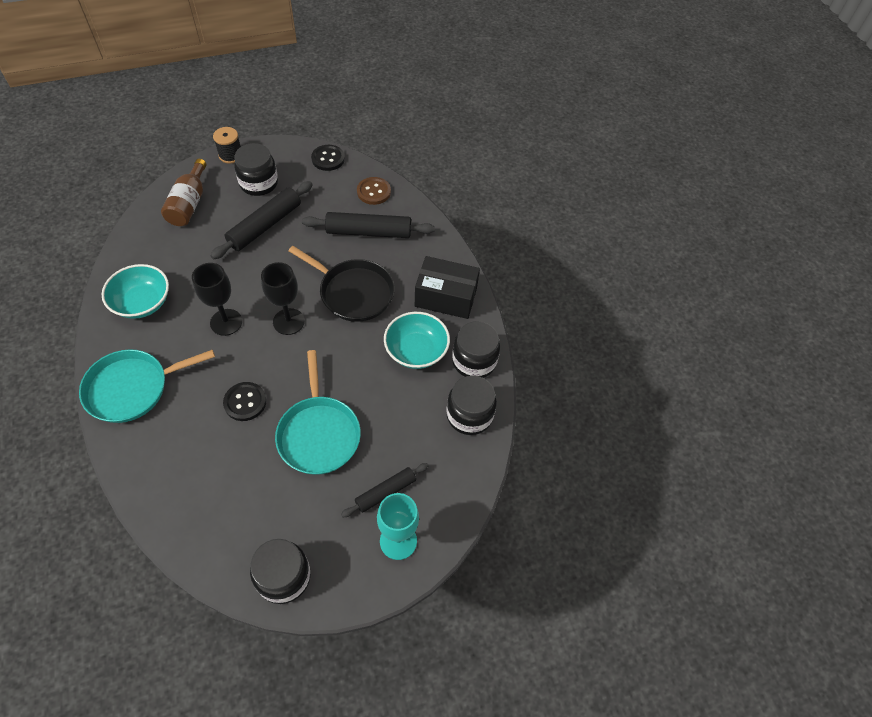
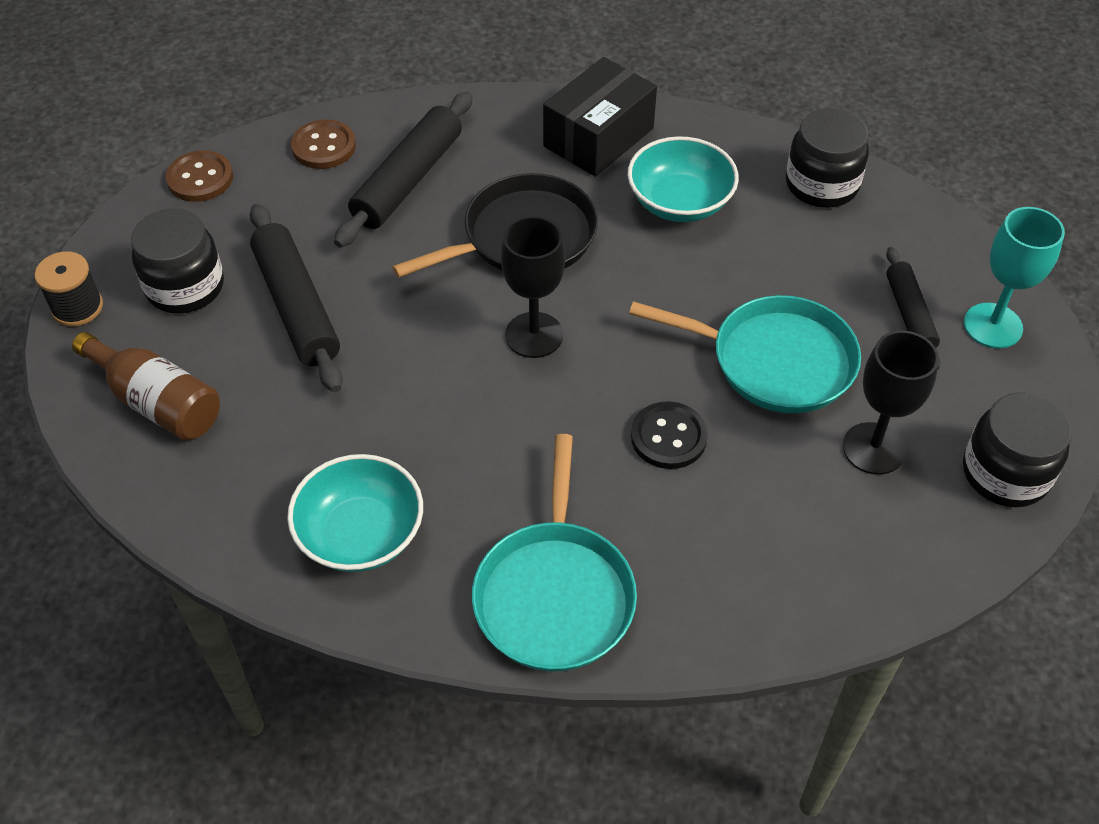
camera: 60 degrees left, 5 degrees down
(226, 322) = (484, 419): black goblet -> black goblet (873, 448)
(328, 159) = (200, 178): black button -> brown button
(474, 361) = (732, 148): black jar -> none

